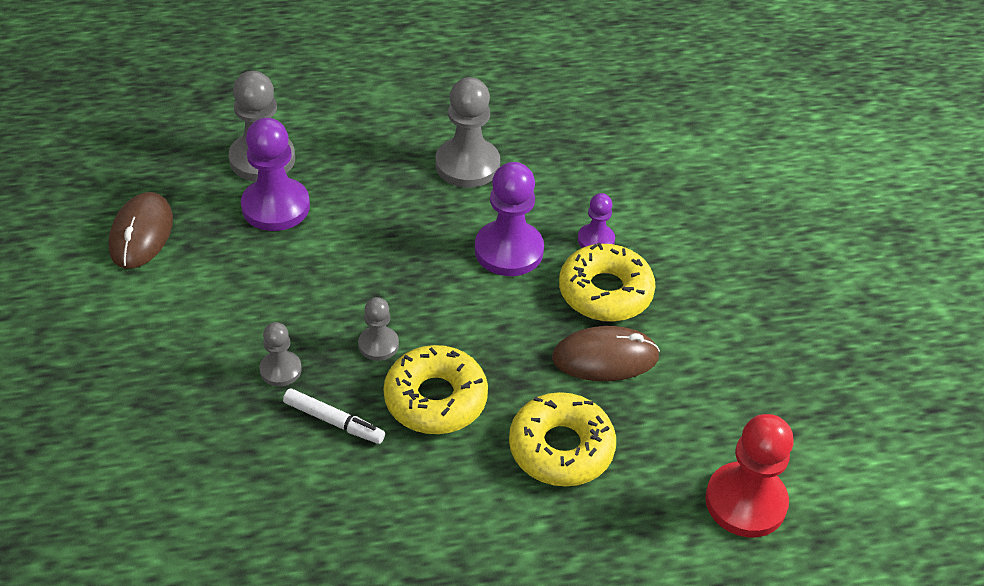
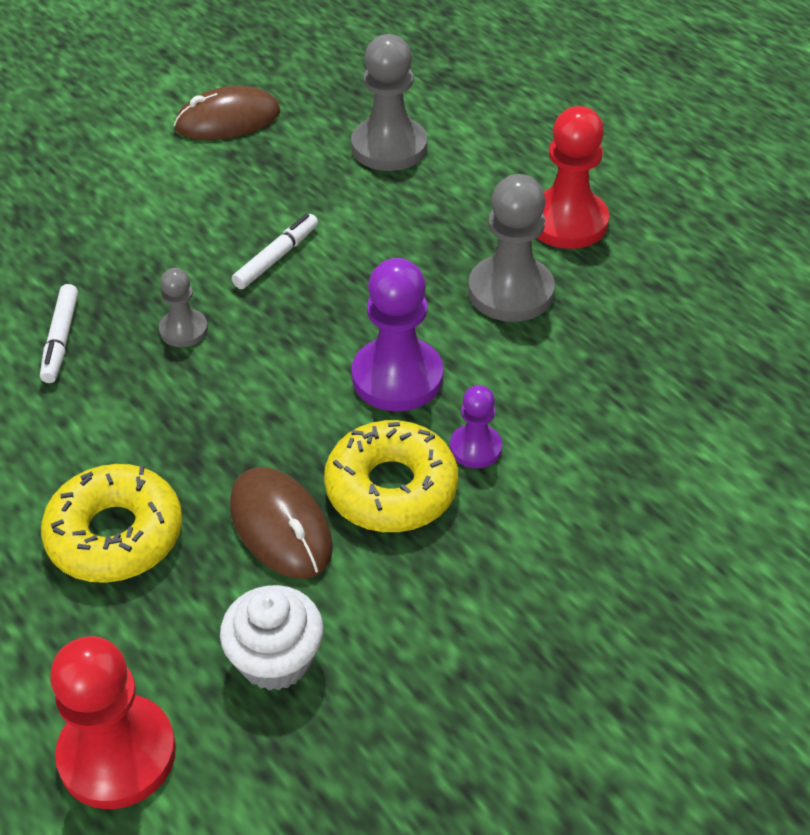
camera: 65 degrees right, 0 degrees up
(276, 207) = (328, 183): purple pawn -> none
(280, 370) = (108, 276): grey pawn -> none
(338, 266) = (276, 258): none -> white marker
(420, 110) = (567, 222): none -> red pawn
(435, 399) = (132, 402): yellow donut -> none
(711, 398) = (275, 659): none -> white cupcake

